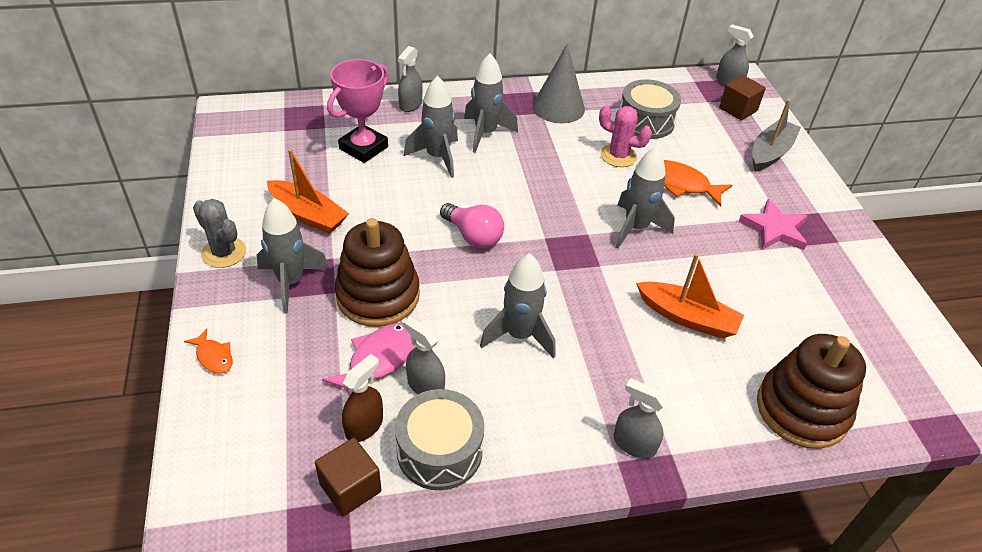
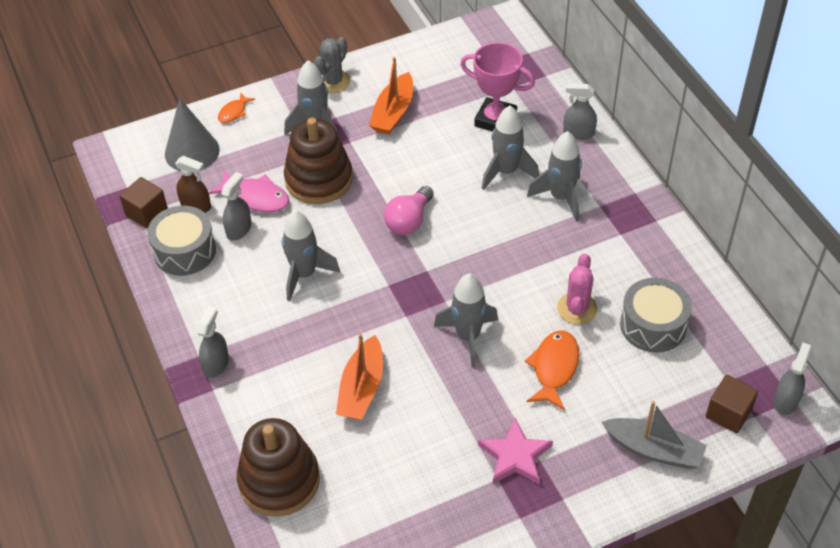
camera: 80 degrees right, 5 degrees up
(558, 107) = (637, 246): grey cone -> grey cone (192, 152)

